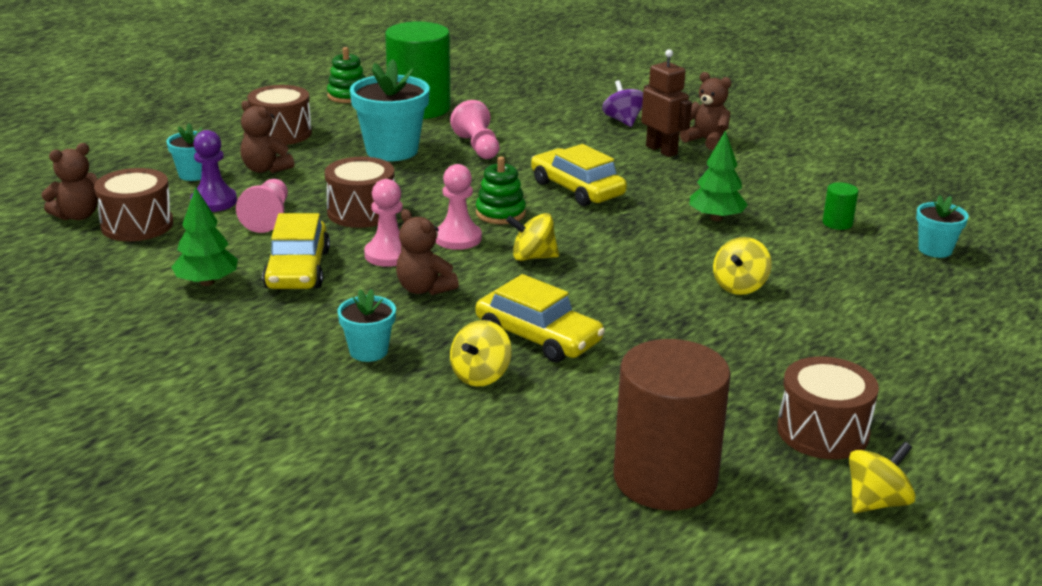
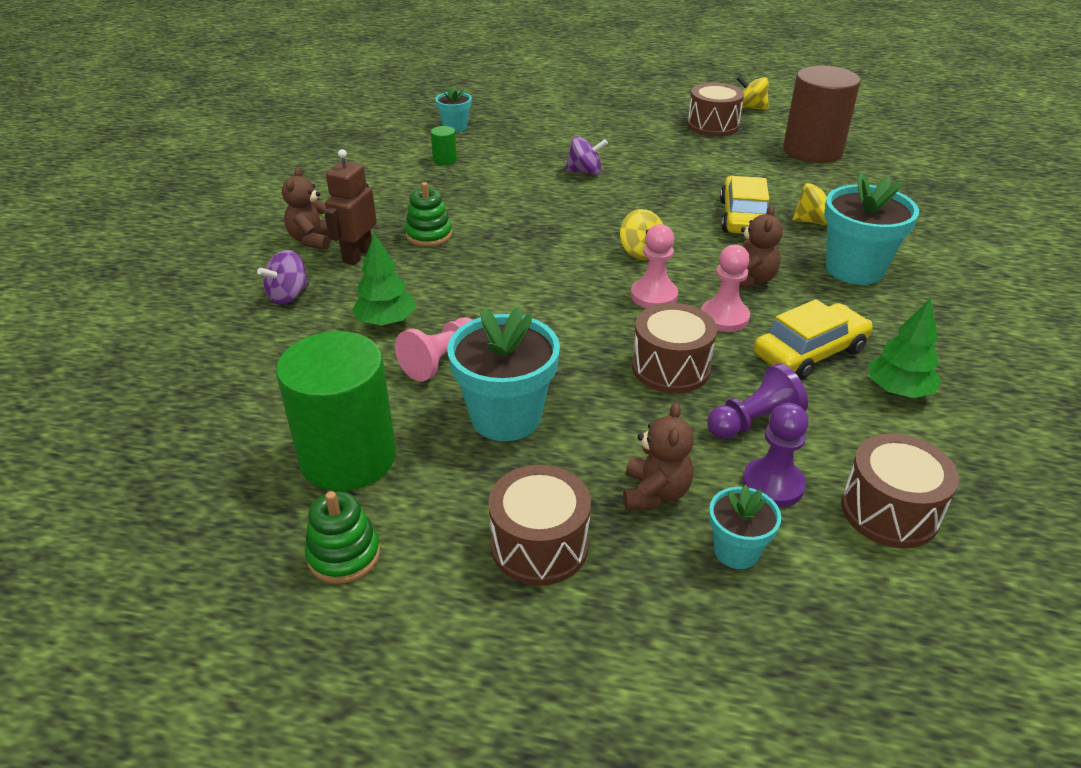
camera: 120 degrees left, 10 degrees up
(77, 216) = (943, 583): brown teddy bear -> none
(268, 217) = (753, 422): pink pawn -> purple pawn
(368, 351) = (854, 269): turquoise flower pot -> turquoise flower pot, size x1.83
(500, 213) = (583, 292): green stacking toy -> green stacking toy (429, 235)
(577, 189) = (491, 271): yellow car -> none
(716, 218) = (484, 201): green tree -> green tree (386, 322)
(739, 286) = (585, 172): yellow spinning top -> purple spinning top

